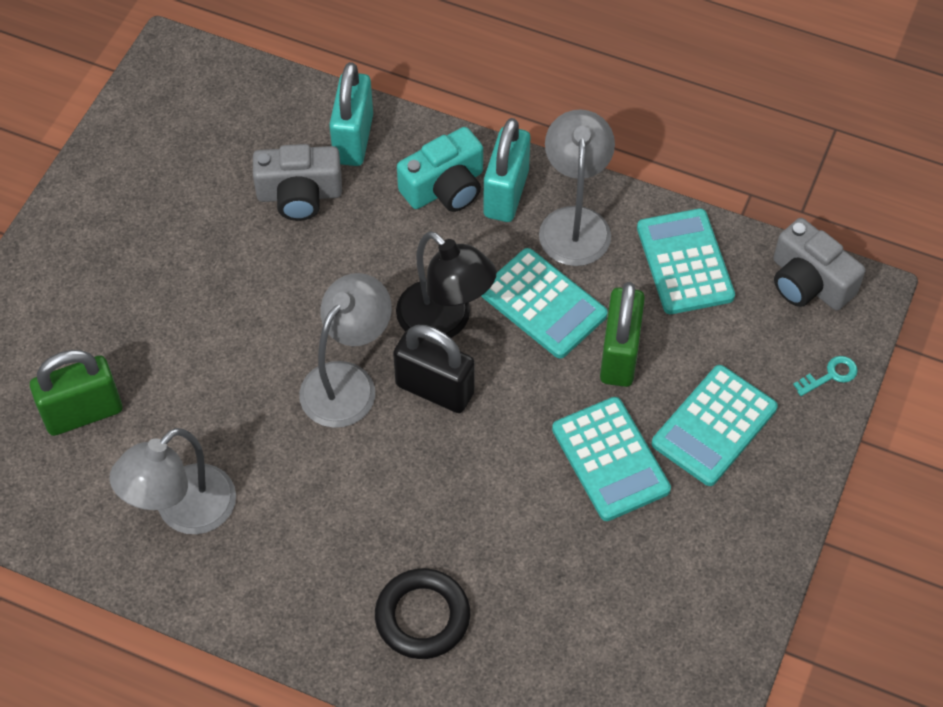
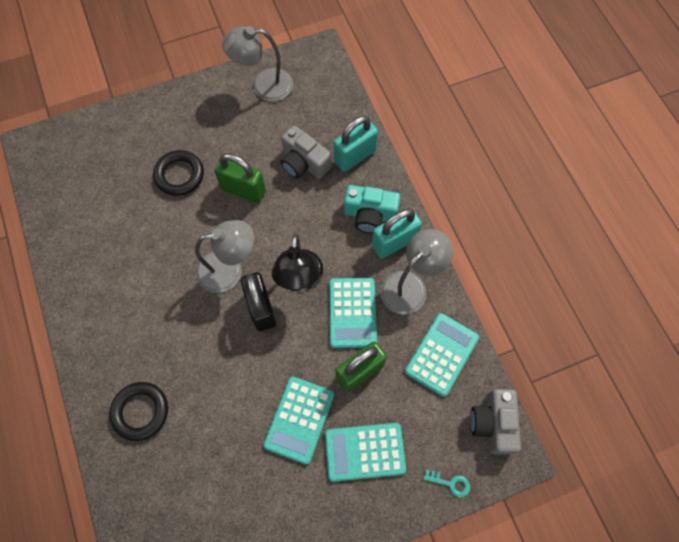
camera: 45 degrees right, 10 degrees up
(83, 413) = (116, 185): green padlock -> green padlock (243, 190)
(156, 334) = (179, 175): none -> black ring
(183, 512) = (105, 266): grey lamp -> grey lamp (263, 85)

